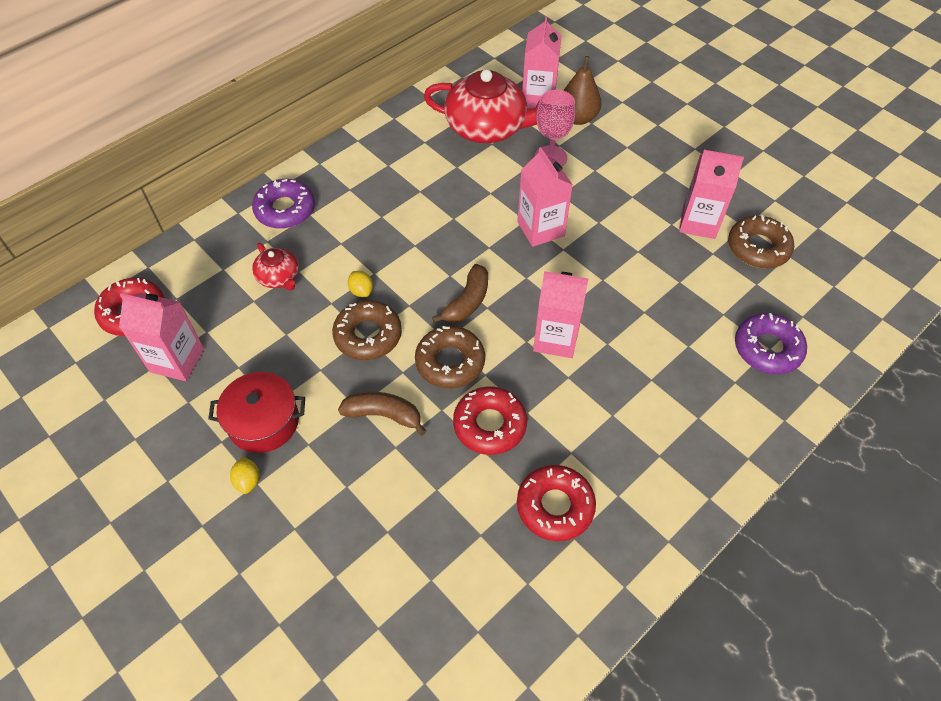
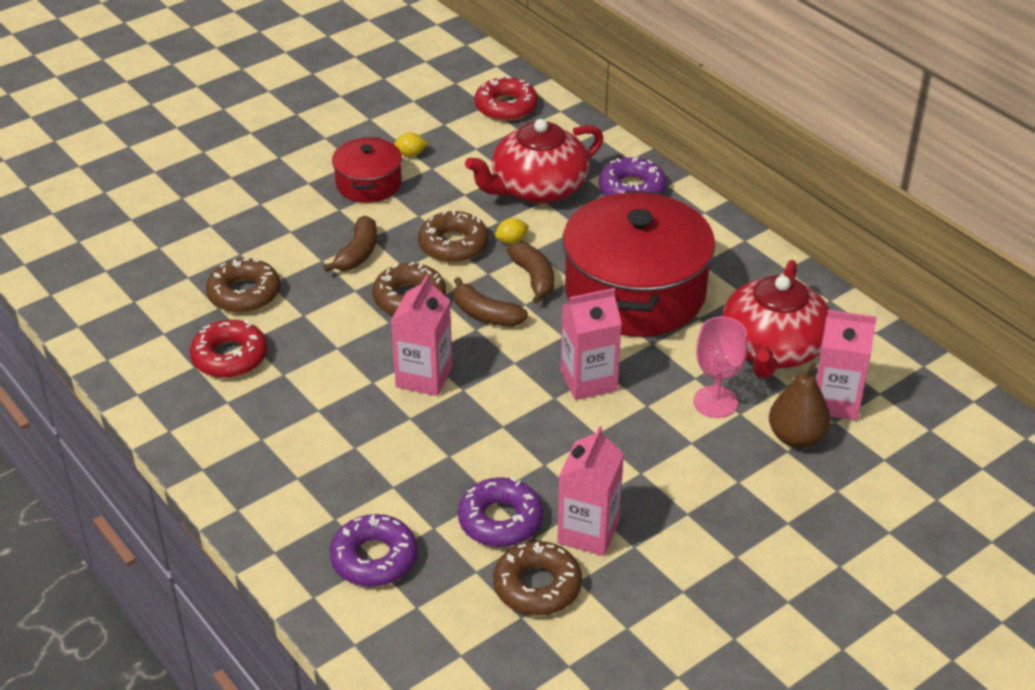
camera: 95 degrees right, 15 degrees down
(177, 360) = (446, 134): pink carton -> none
(248, 480) = (312, 178): yellow lemon -> yellow lemon (410, 154)
(279, 277) = (537, 188): red teapot -> red teapot, size x2.06
(414, 271) = (534, 278): none -> brown banana
(429, 204) = (635, 292): none -> red pot
(455, 512) = (244, 293): none -> brown donut
(489, 425) = (329, 321): red donut -> none
(703, 273) = (500, 520): none -> purple donut

